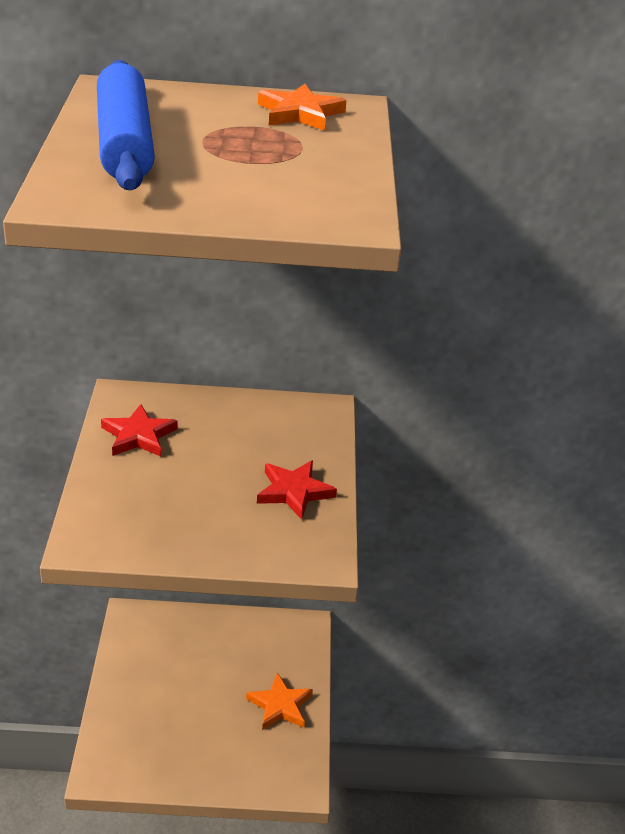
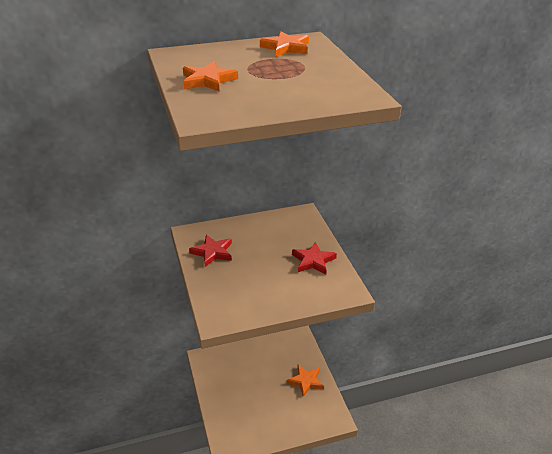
camera: 15 degrees left, 0 degrees up
(124, 143) = (208, 80): blue rolling pin -> orange star

